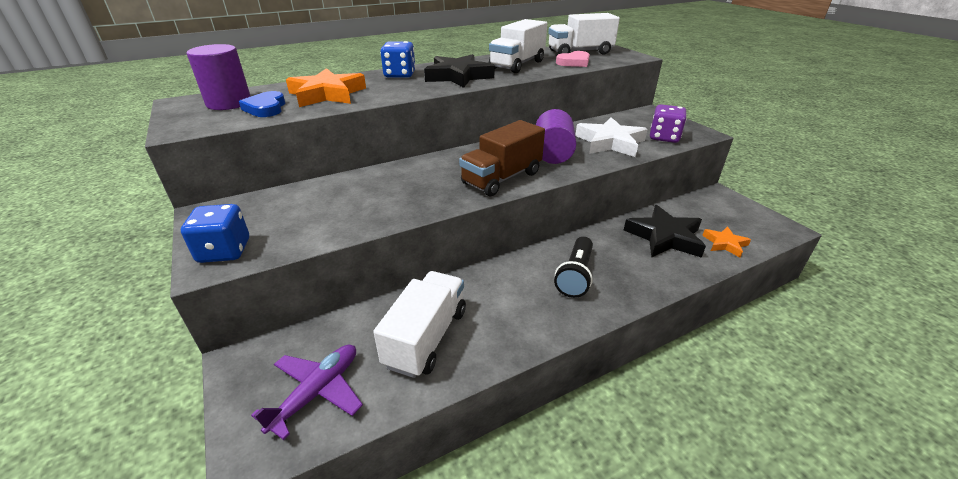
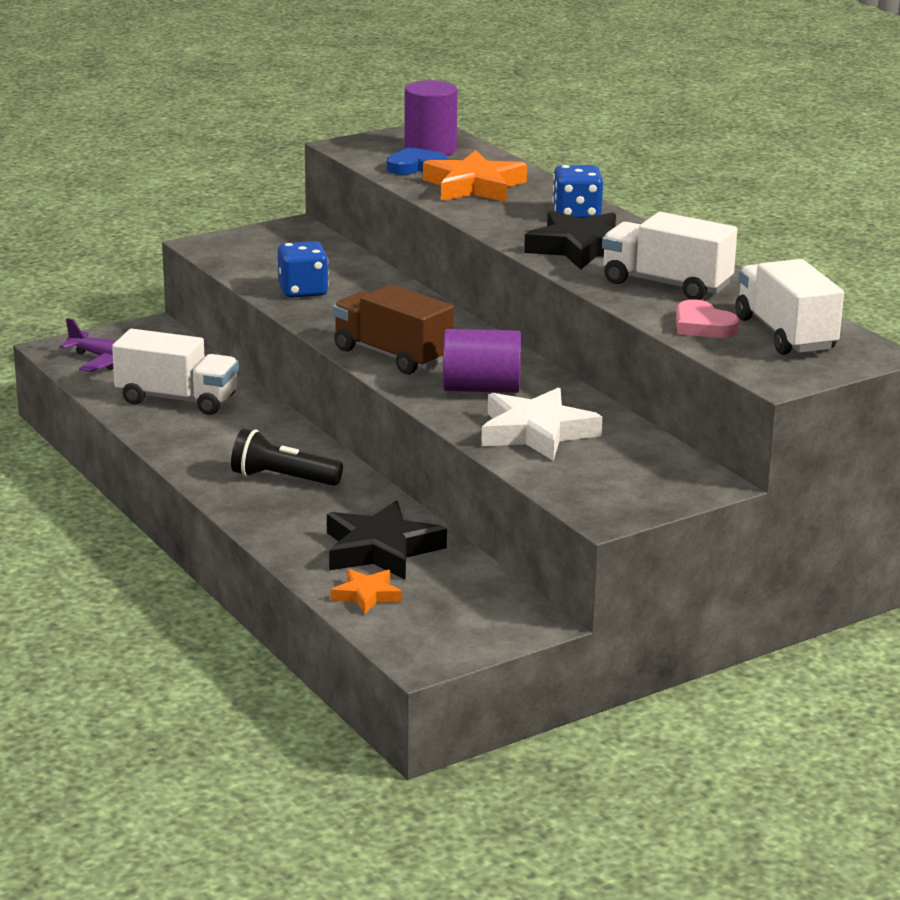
camera: 85 degrees right, 10 degrees down
(224, 251) = (225, 246): blue dice -> blue dice (303, 291)
(664, 137) = (572, 478): purple dice -> none

